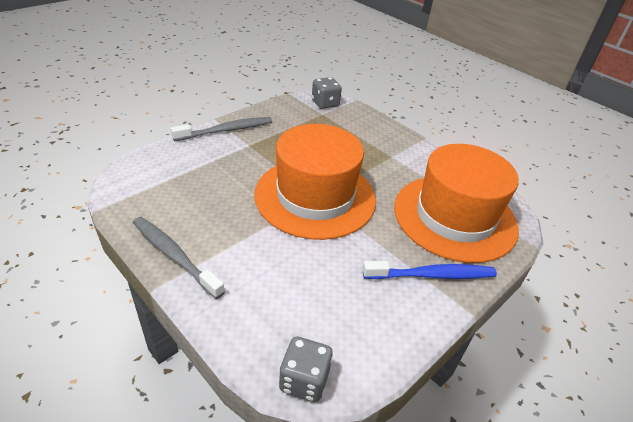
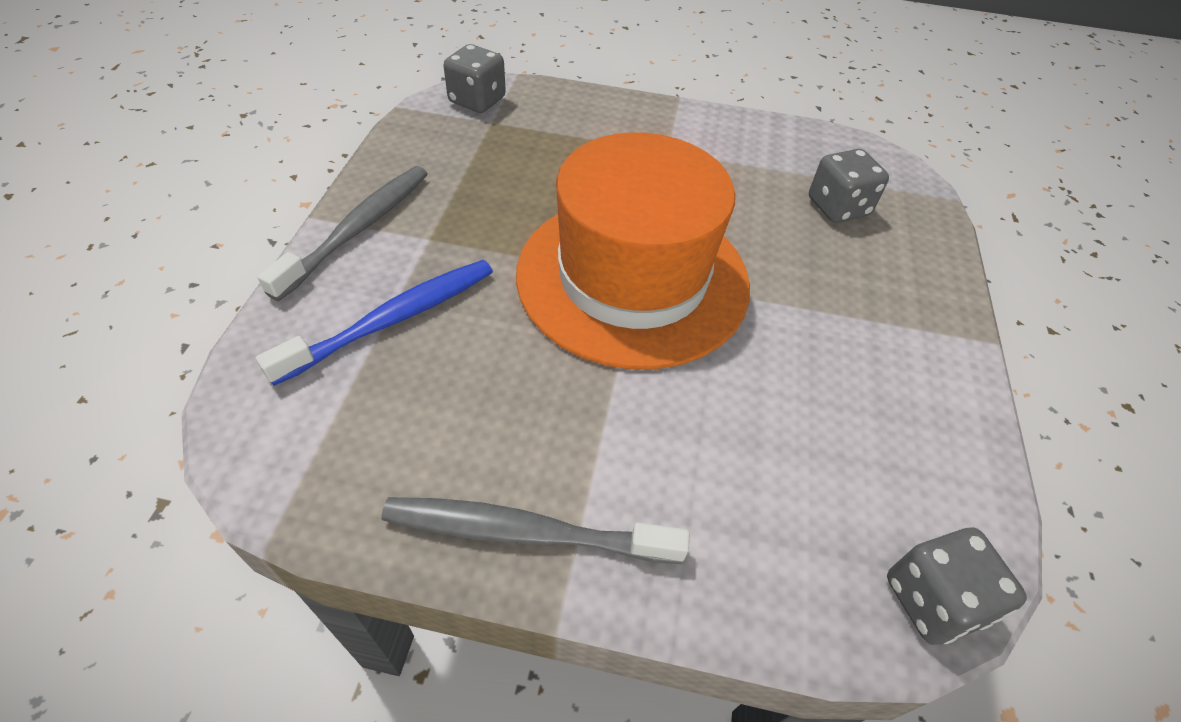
camera: 35 degrees left, 10 degrees up
(432, 275) = (902, 314): blue toothbrush -> blue toothbrush (392, 320)
(455, 217) = (838, 207): orange hat -> grey dice

